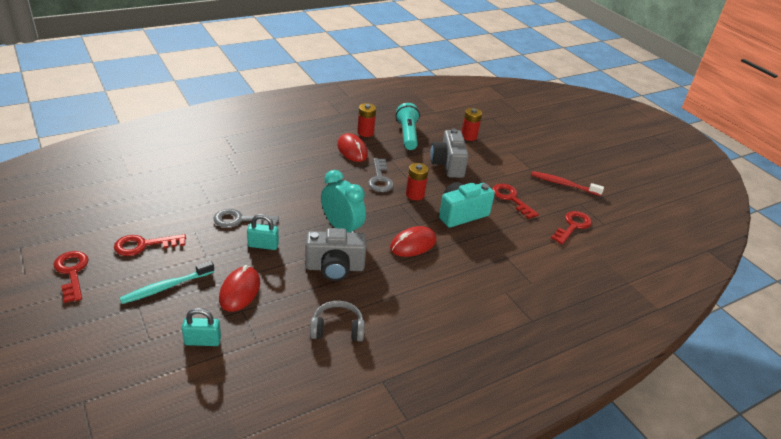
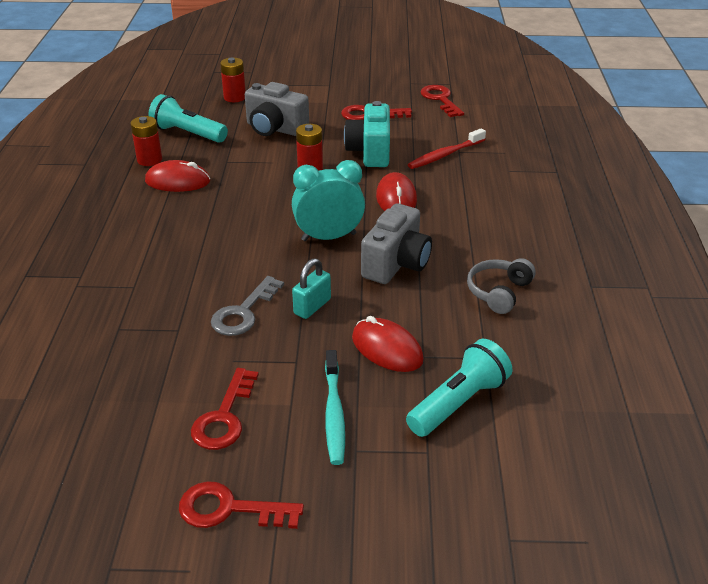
camera: 55 degrees left, 0 degrees up
(203, 341) = (458, 403): turquoise padlock -> turquoise flashlight
(380, 179) = (258, 181): grey key -> none
(563, 184) = (372, 79): red toothbrush -> red toothbrush (445, 155)

